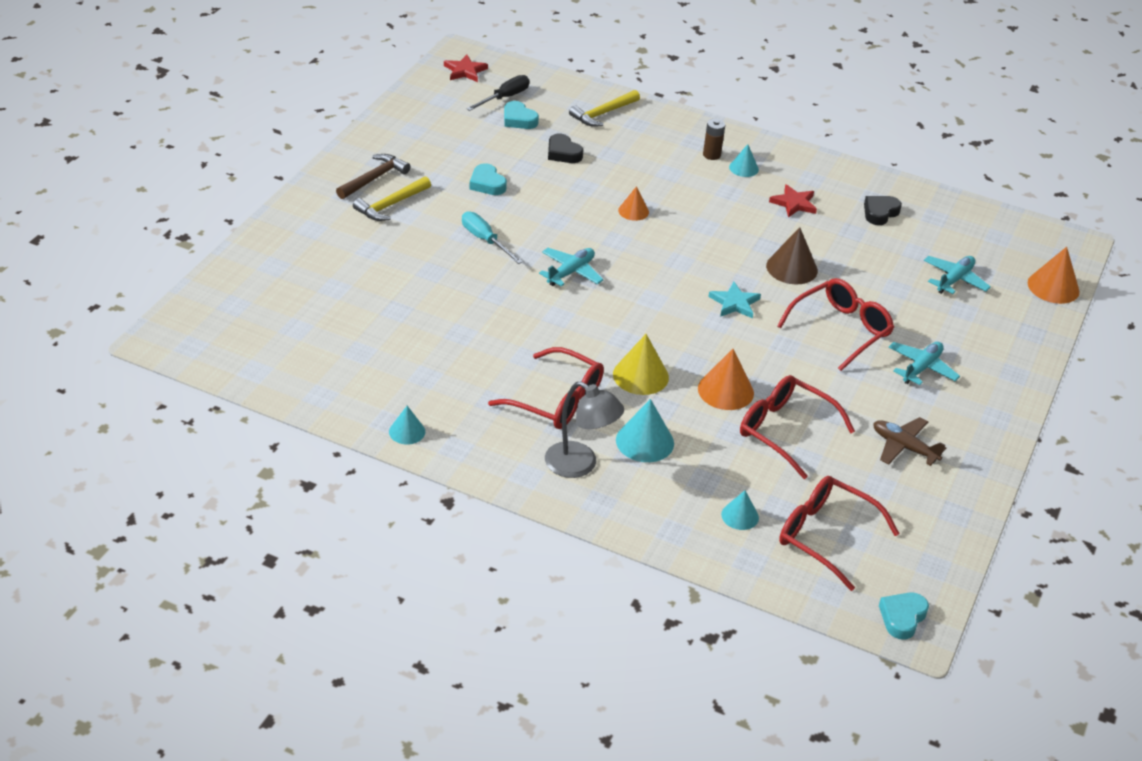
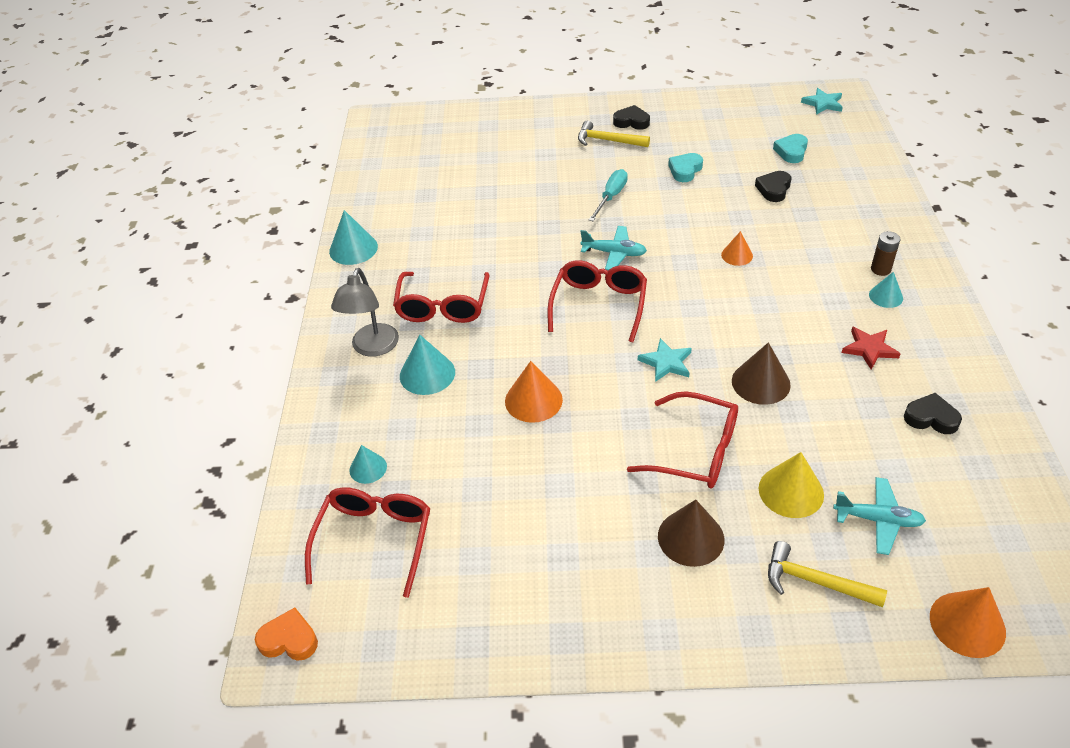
camera: 70 degrees right, 5 degrees up
(374, 178) = (631, 122): brown hammer -> black heart
(407, 431) = (353, 249): turquoise cone -> turquoise cone, size x1.62
(465, 71) = (823, 103): red star -> turquoise star
(505, 98) = (812, 134): black screwdriver -> none
(603, 114) = (859, 188): yellow hammer -> yellow hammer (815, 582)
(640, 375) = (511, 341): yellow cone -> yellow cone (791, 491)
(784, 431) = (506, 460): red glasses -> red glasses (599, 305)
(902, 617) = (289, 640): turquoise heart -> orange heart
(904, 447) = (548, 562): brown plane -> none
(921, 368) = (691, 537): turquoise plane -> brown cone

